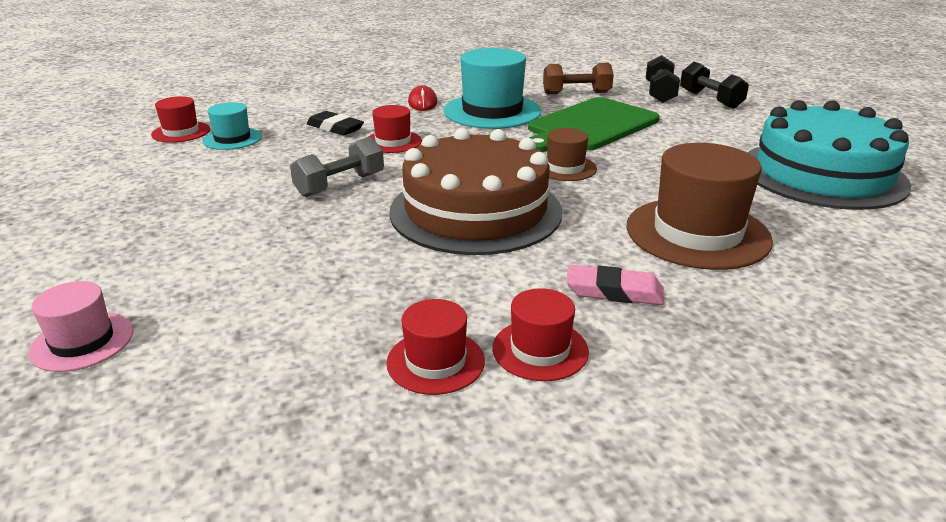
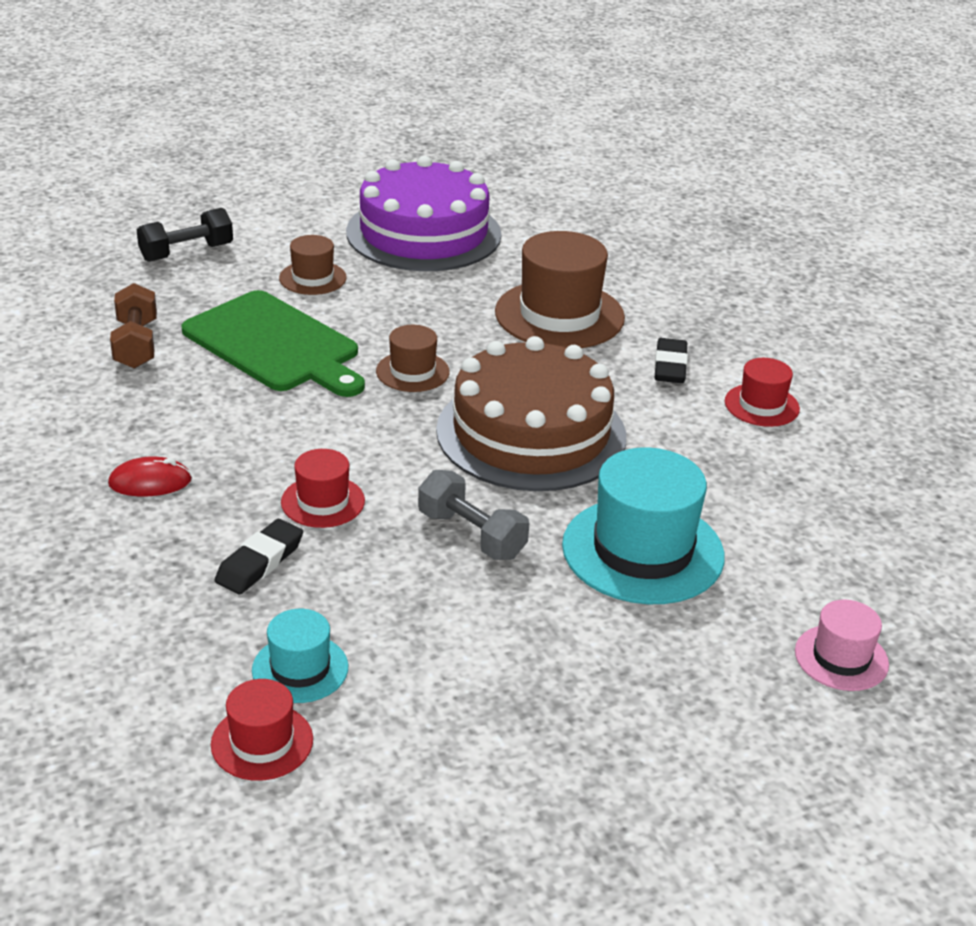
camera: 95 degrees left, 5 degrees up
(435, 361) = (794, 453): red hat -> none
(492, 111) = (204, 417): turquoise hat -> turquoise hat (643, 551)
(614, 291) = (670, 366): pink eraser -> black eraser
(660, 93) = (151, 282): black dumbbell -> none
(699, 135) = (312, 278): none -> brown hat
(822, 174) = (423, 233): turquoise cake -> purple cake

